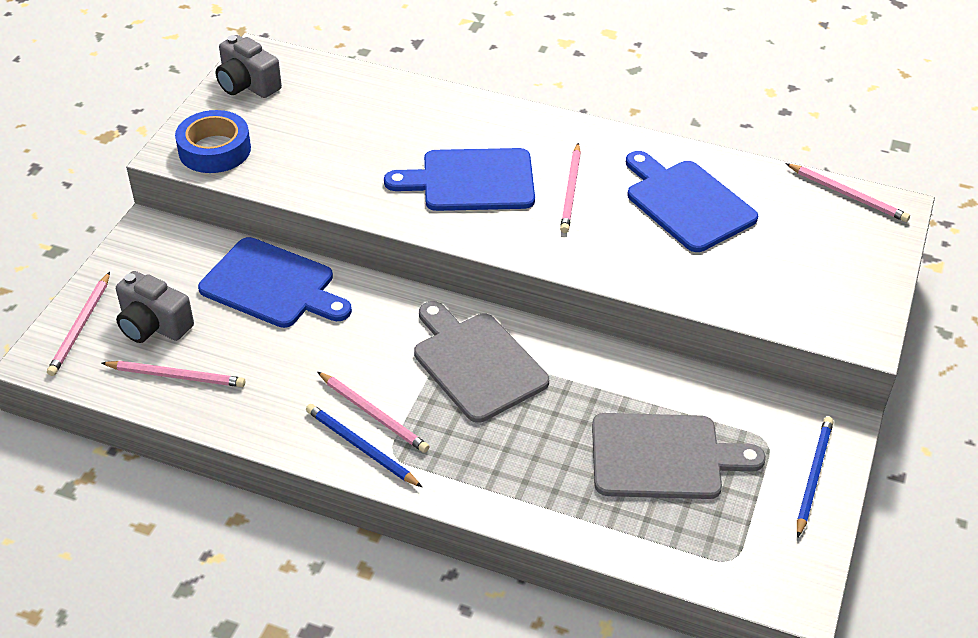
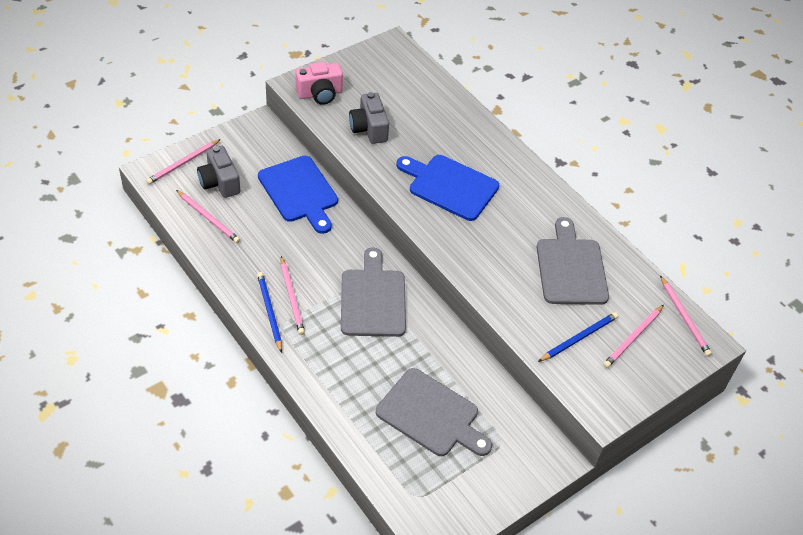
camera: 30 degrees right, 5 degrees up
(214, 150) = (320, 94): blue tape -> pink camera
(247, 85) = (372, 61): grey camera -> grey camera (369, 128)
(571, 190) = (505, 223): pink pencil -> pink pencil (633, 338)
(686, 203) = (570, 268): blue cutting board -> grey cutting board
(813, 476) = (510, 479): blue pencil -> blue pencil (579, 338)

